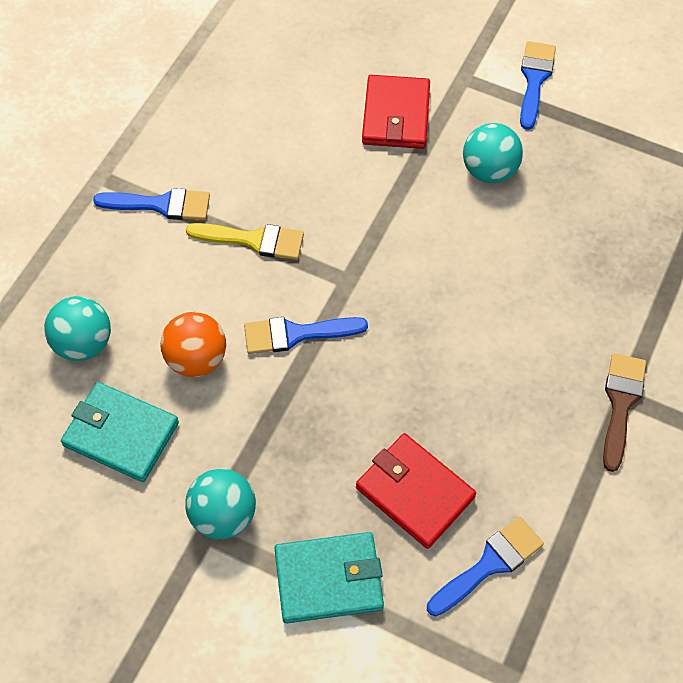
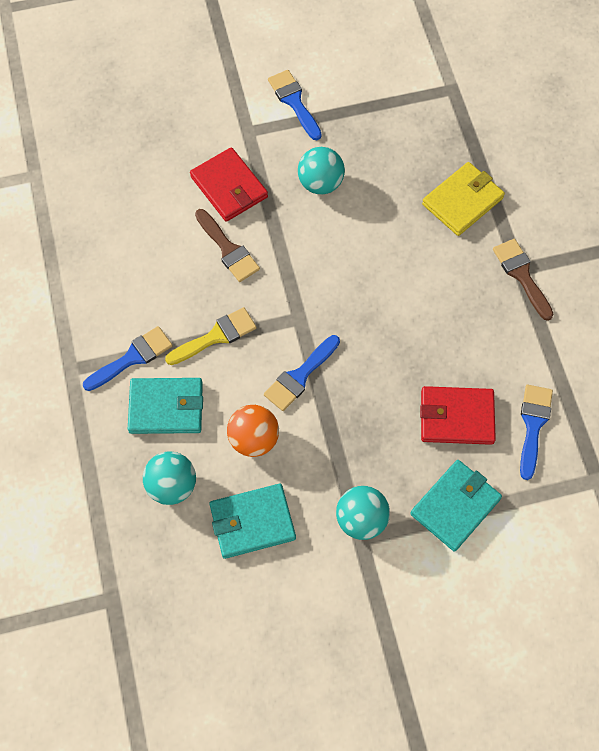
camera: 40 degrees left, 5 degrees up
(147, 270) = (166, 407): none -> turquoise wallet
(341, 170) = (228, 249): none -> brown brush
(624, 286) = (462, 201): none -> yellow wallet

